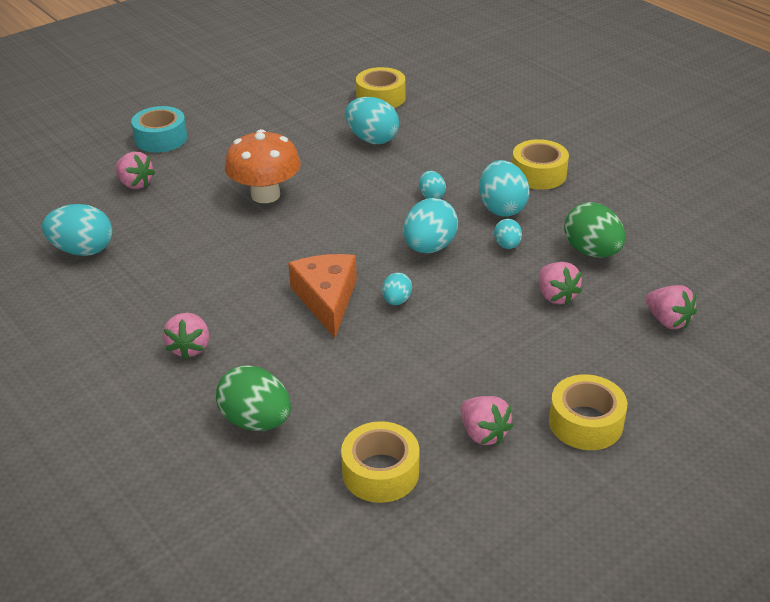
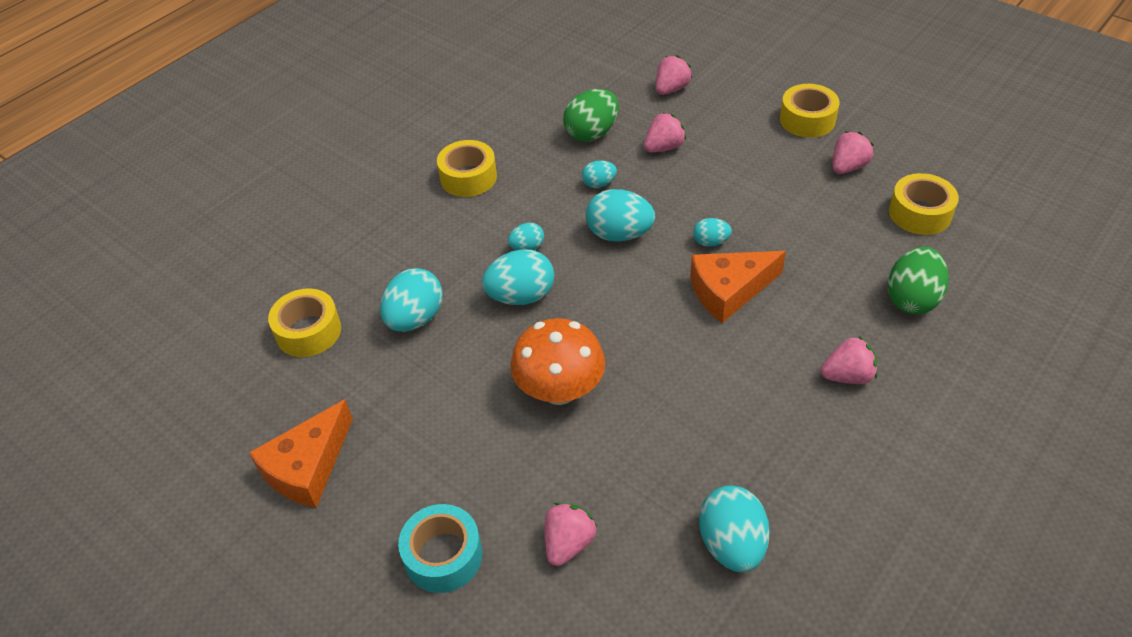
camera: 100 degrees left, 10 degrees up
(260, 96) = (307, 467): none -> orange cheese
(502, 208) = (537, 195): turquoise egg -> turquoise egg (521, 296)

